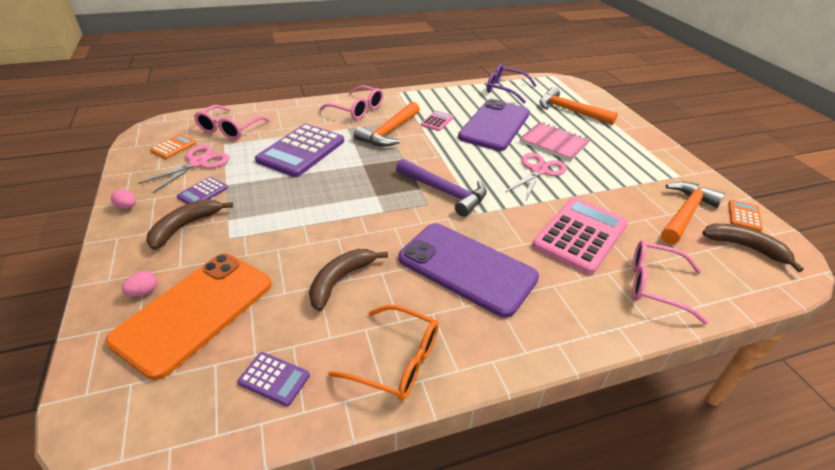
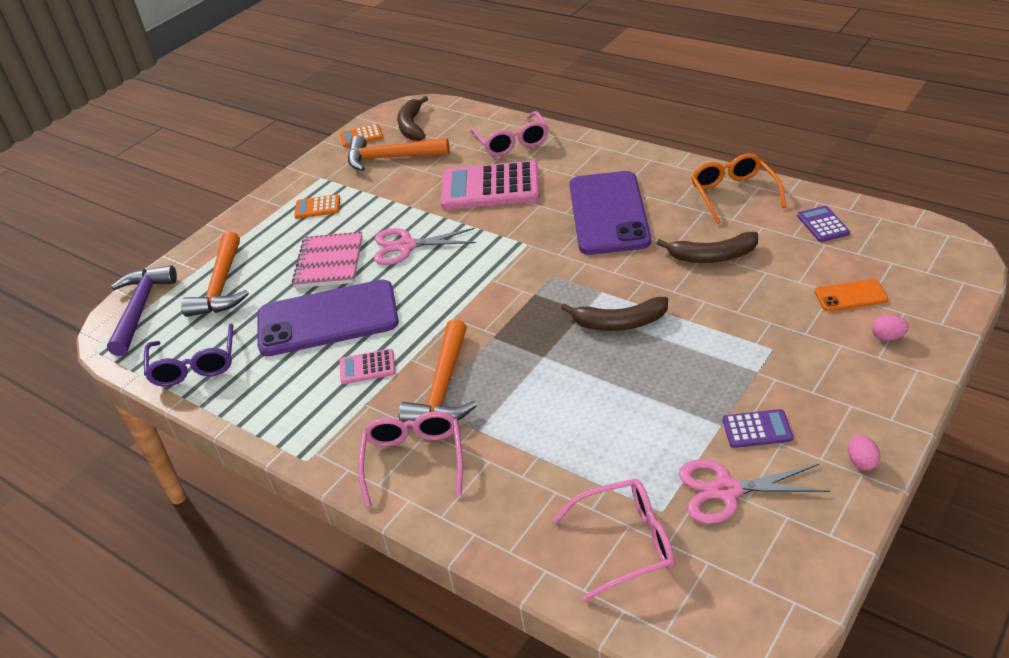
camera: 120 degrees left, 0 degrees up
(173, 147) = (738, 555): orange calculator -> orange calculator (317, 207)
(185, 227) = (808, 389): brown banana -> brown banana (620, 323)
(195, 311) = (850, 296): orange phone -> orange phone, size x0.44
(301, 151) = (581, 425): purple calculator -> none
(389, 132) = (444, 387): orange hammer -> orange hammer turned 105 degrees clockwise
(444, 192) = (520, 277): purple hammer -> purple hammer (140, 309)

